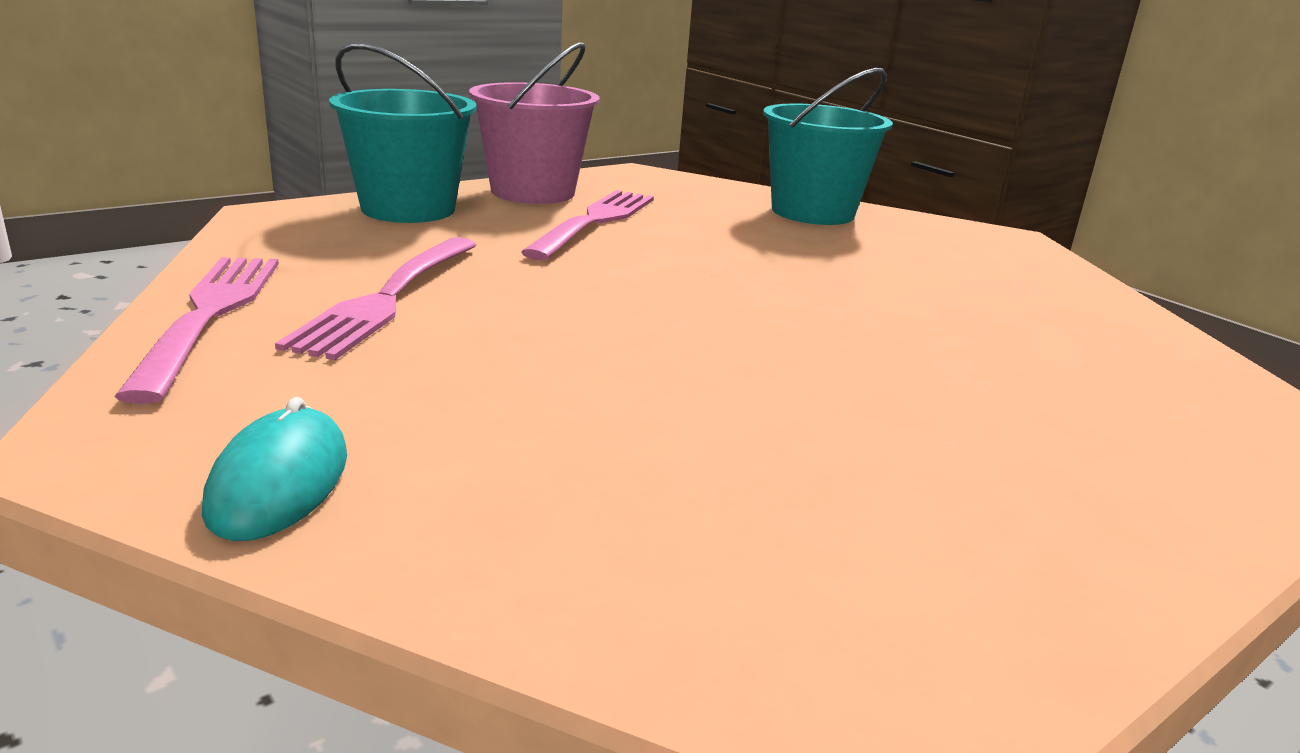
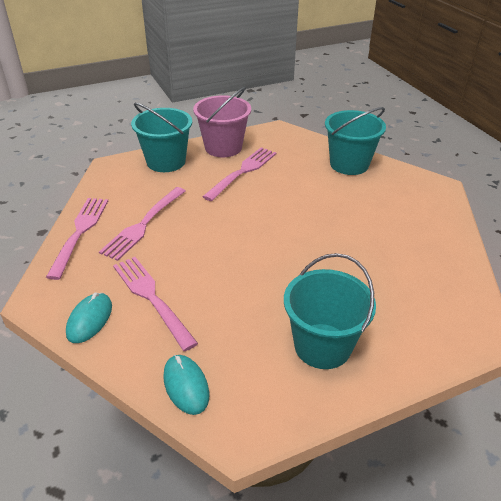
camera: 15 degrees right, 15 degrees up
(462, 425) = (151, 298): none -> pink fork
(659, 614) = (186, 385): none -> turquoise mouse
(986, 488) = (322, 346): none -> turquoise bucket

